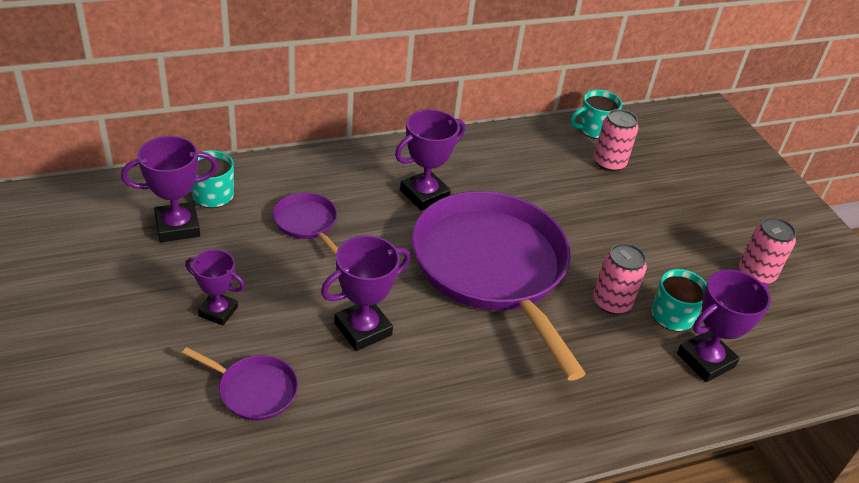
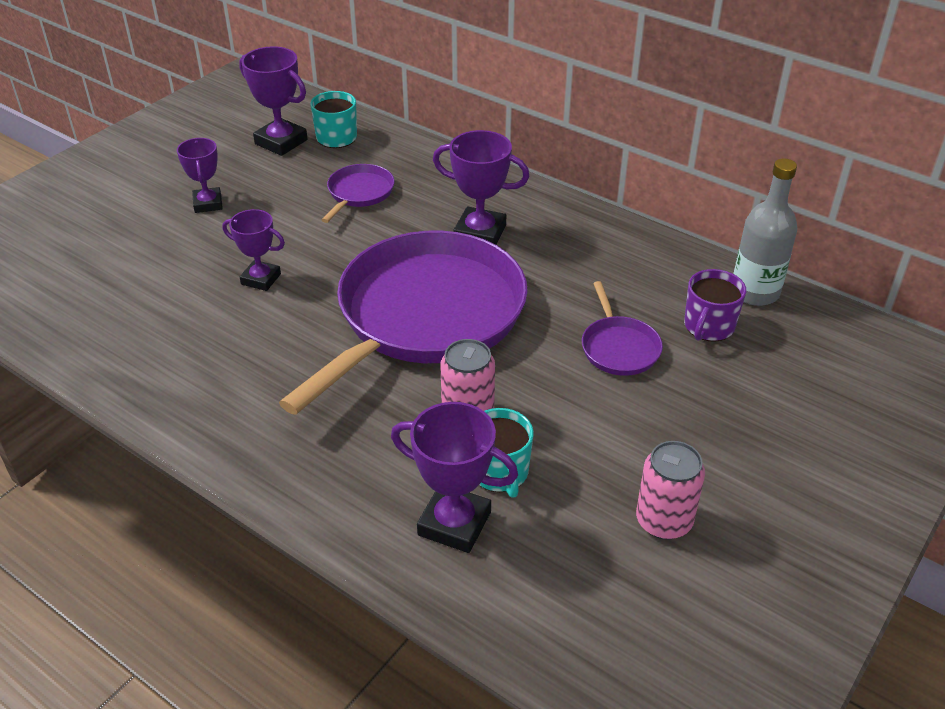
camera: 60 degrees right, 0 degrees up
(254, 390) = (141, 259): purple pan -> purple pan (619, 348)
(363, 329) = (261, 279): purple trophy -> purple trophy, size x0.67
(594, 129) = (755, 292): turquoise mug -> grey bottle
(609, 163) = (708, 326): pink can -> purple mug

